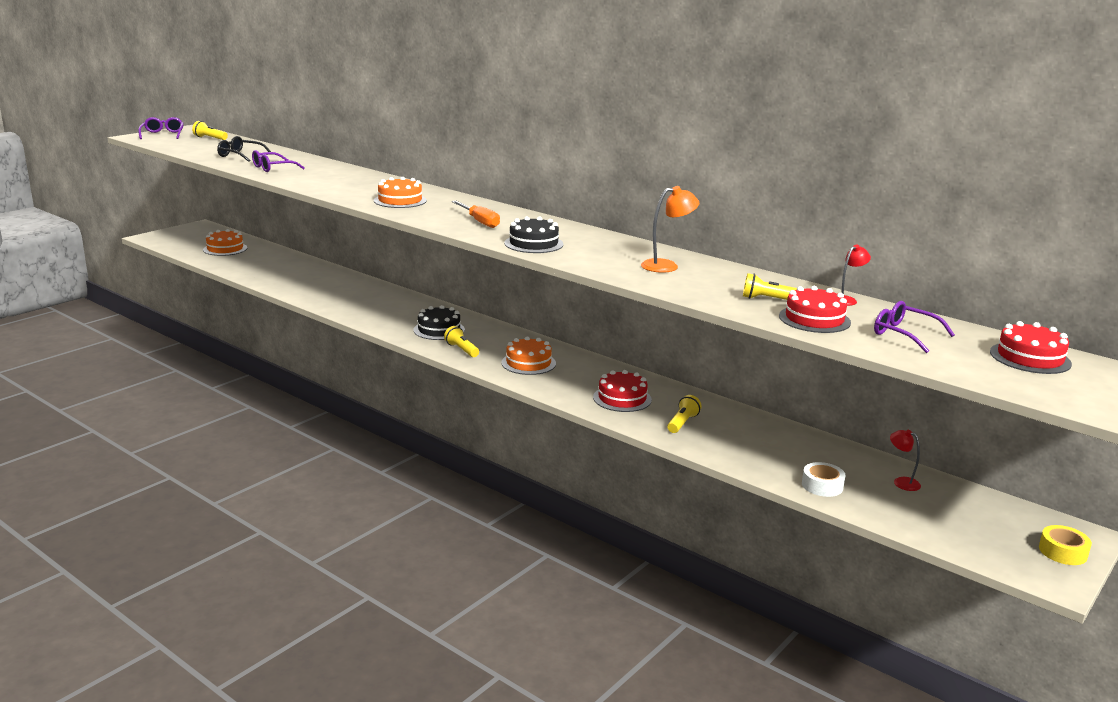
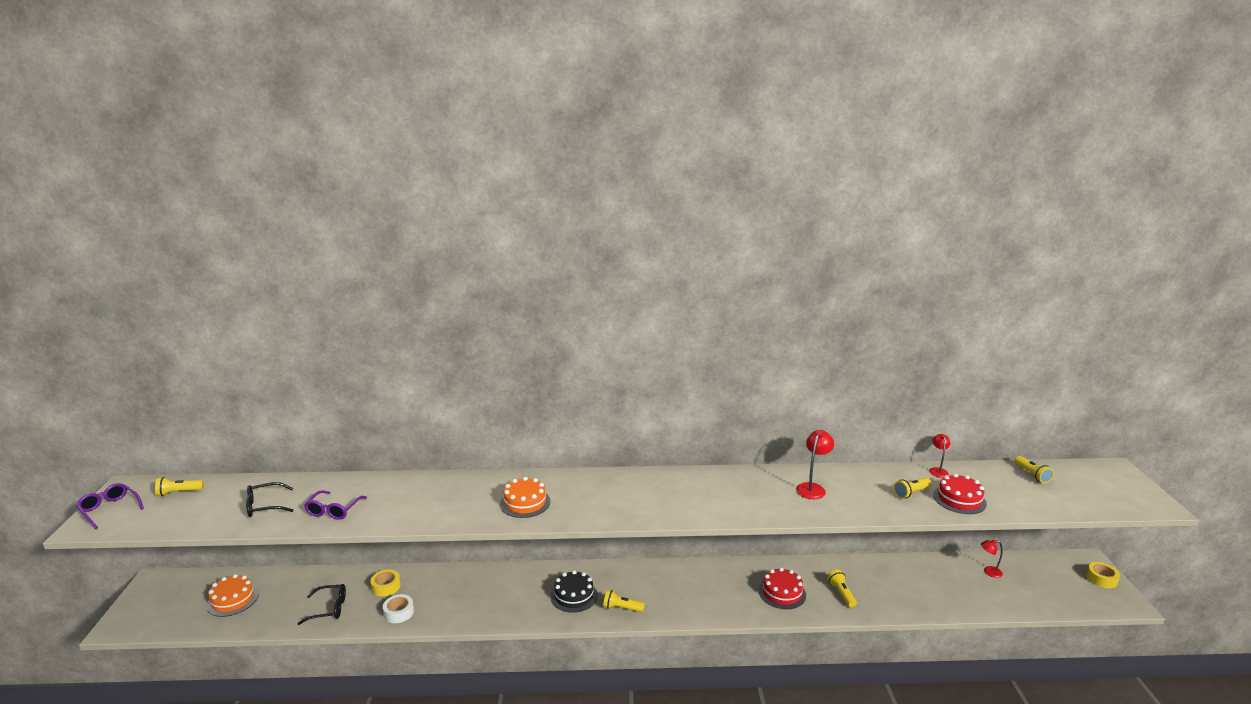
camera: 40 degrees left, 0 degrees up
(268, 273) = (329, 609): none -> black glasses
(321, 276) = (386, 587): none -> yellow tape
(479, 222) = (627, 500): orange screwdriver -> none
(528, 363) = (682, 594): orange cake -> none
(533, 244) = (705, 507): black cake -> none
(667, 266) = (812, 488): orange lamp -> red lamp
(822, 485) = (969, 600): white tape -> white tape (399, 613)
(904, 334) = (1009, 489): purple glasses -> none
(970, 338) = (1032, 475): none -> yellow flashlight
(1030, 358) = (1074, 477): red cake -> none

